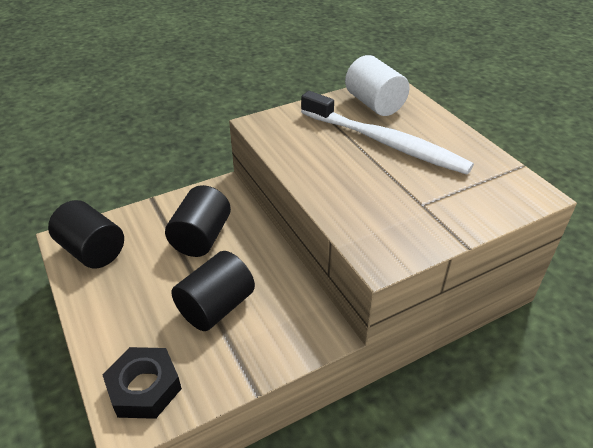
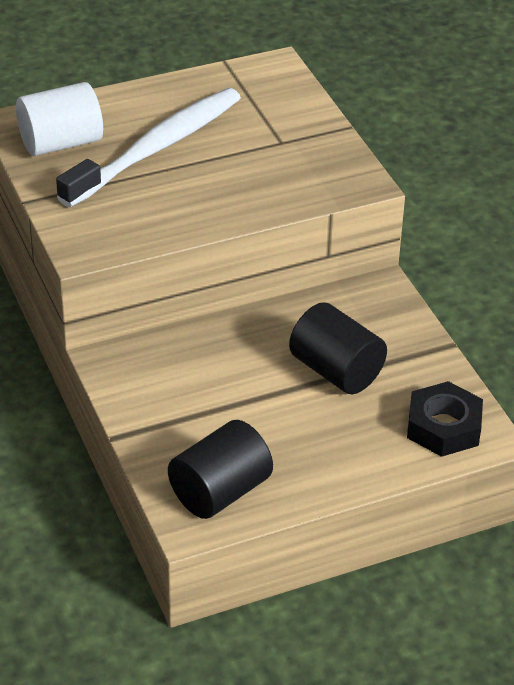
camera: 85 degrees left, 0 degrees up
(201, 237) = (212, 383): black cylinder -> none

